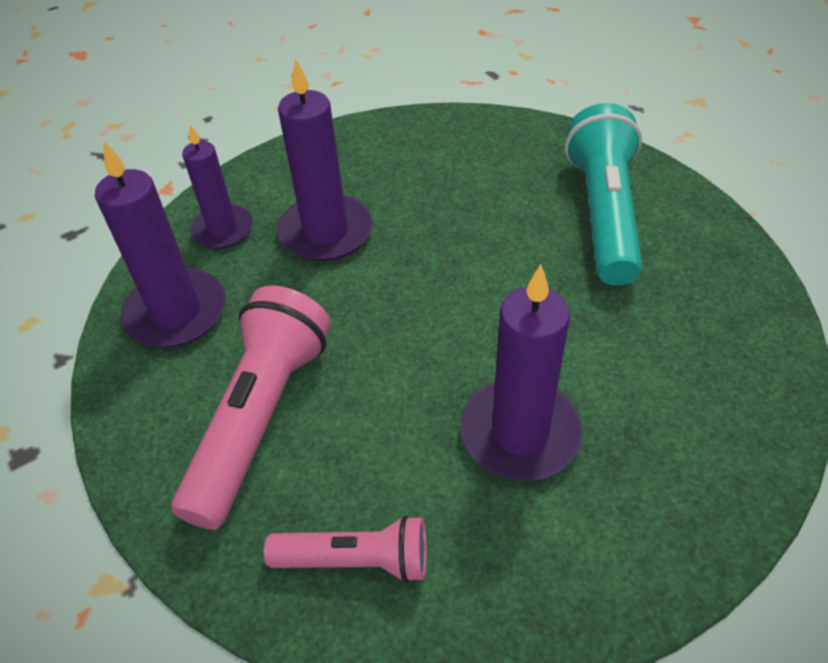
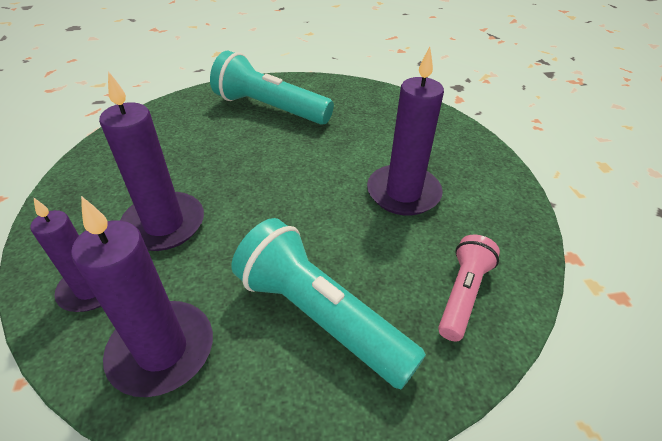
camera: 70 degrees left, 5 degrees down
(260, 418) = (320, 316): pink flashlight -> turquoise flashlight

